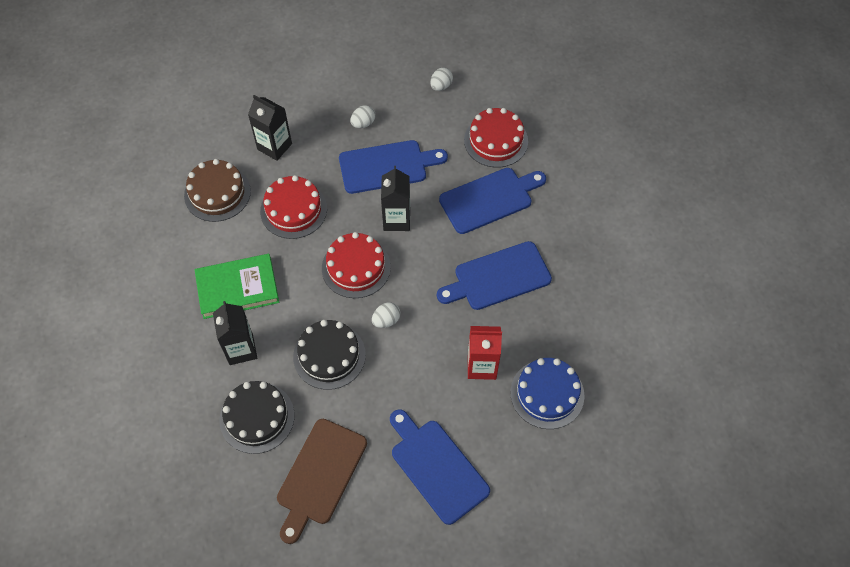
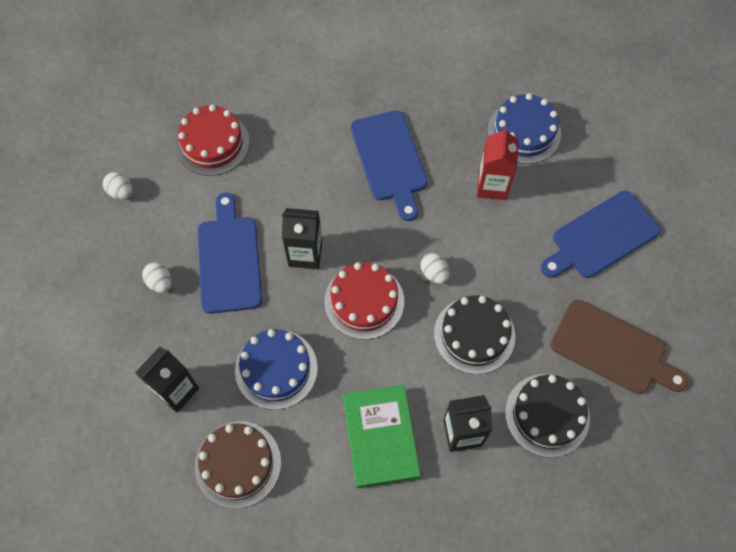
camera: 85 degrees left, 5 degrees up
(293, 210) = (276, 369): red cake -> blue cake
(489, 199) = (290, 158): blue cutting board -> none

